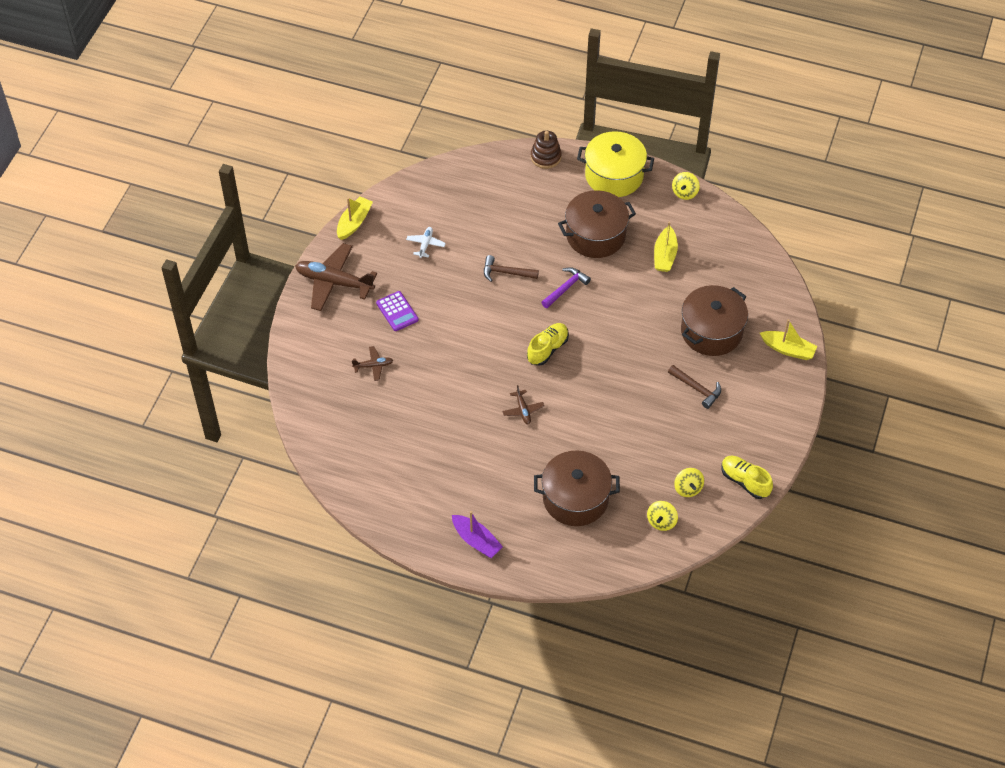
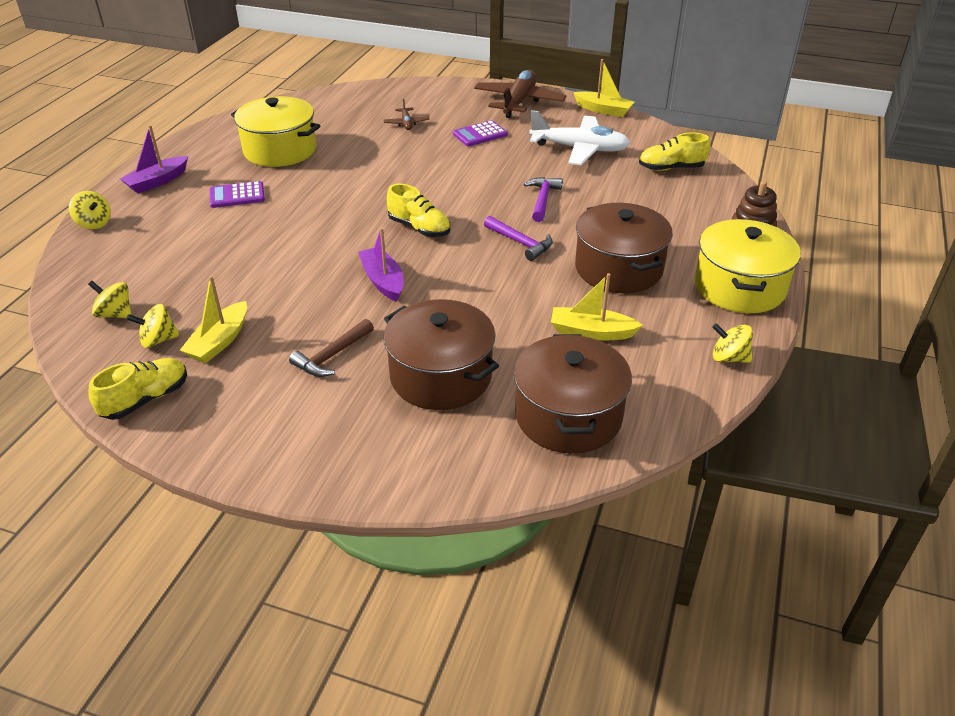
camera: 90 degrees right, 15 degrees down
(421, 457) = (280, 150): none -> yellow pot
(425, 244) = (579, 149): white plane -> white plane, size x2.12
(459, 190) = (671, 168): none -> yellow shoe
(500, 476) = (237, 195): none -> purple calculator
(506, 272) = (542, 199): brown hammer -> purple hammer
(523, 410) = (327, 210): brown plane -> none
(544, 570) = (94, 223): none -> yellow spinning top
(575, 498) = (183, 246): brown pot -> brown pot (568, 416)
(615, 367) = (383, 281): none -> purple boat
(788, 349) = (396, 469): yellow boat -> yellow boat (219, 341)

